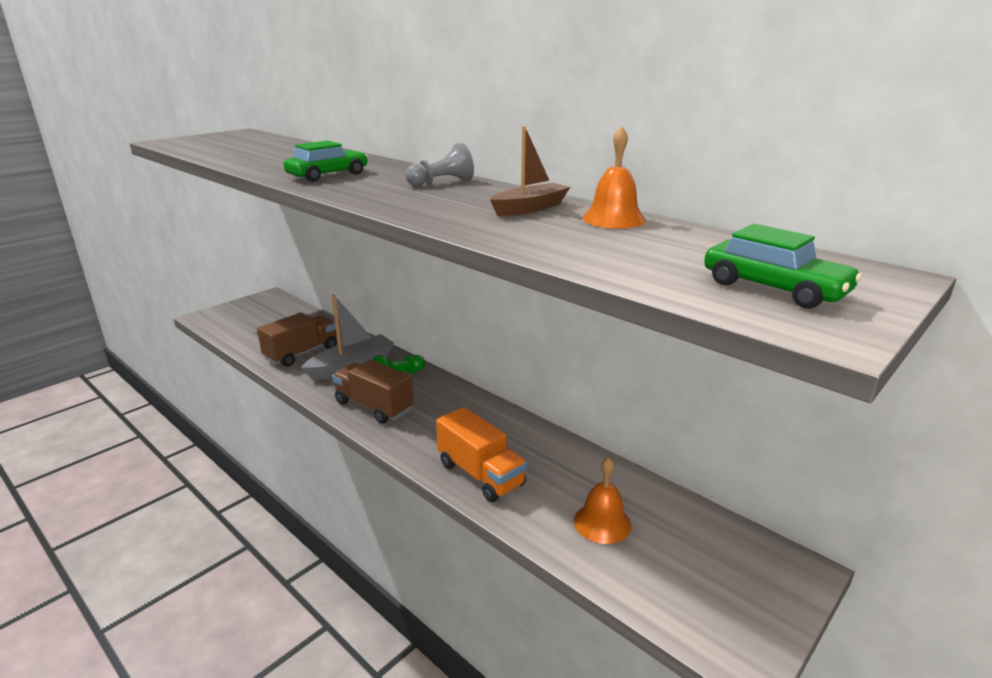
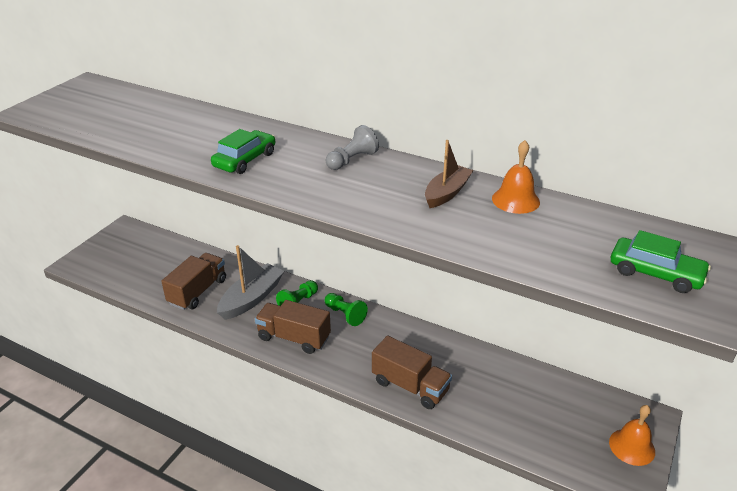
camera: 15 degrees left, 10 degrees up
(443, 394) = (345, 315): none -> green pawn
(480, 474) = (410, 386): orange truck -> brown truck
(602, 522) = (513, 409): orange bell -> orange bell (632, 446)

